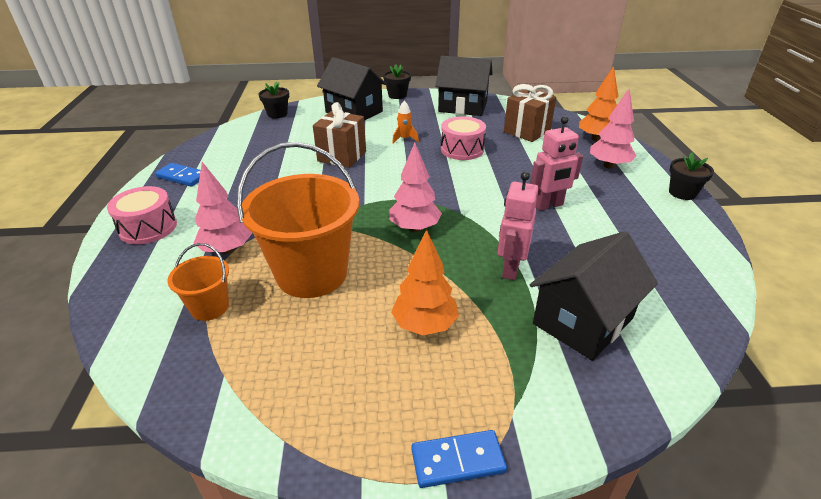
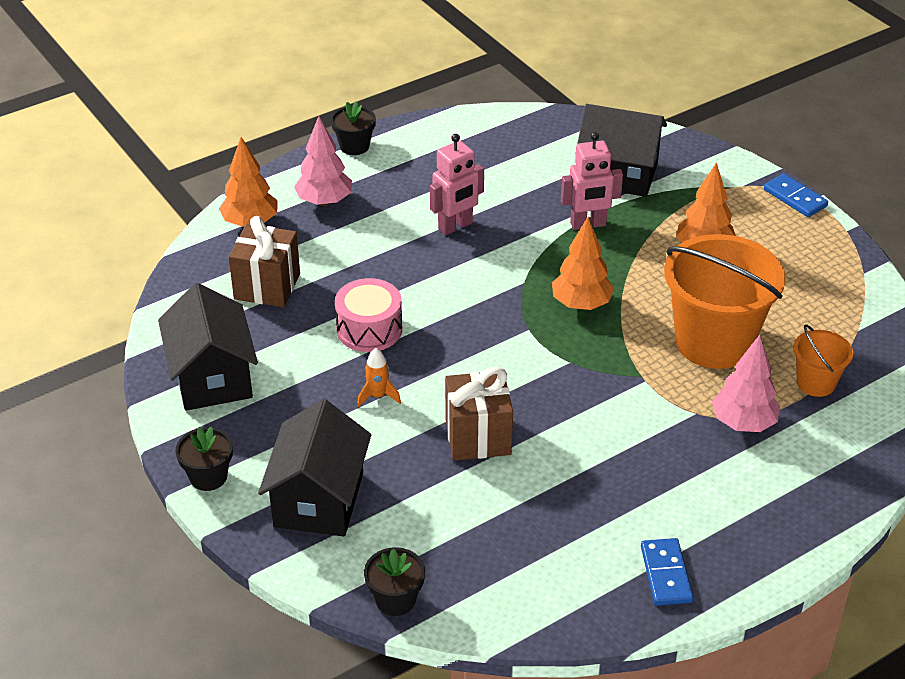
camera: 120 degrees left, 5 degrees up
(148, 228) = (778, 518): pink drum -> none
(415, 228) = (581, 304): pink tree -> orange tree
(548, 205) = (455, 226): pink robot -> pink robot turned 105 degrees clockwise

